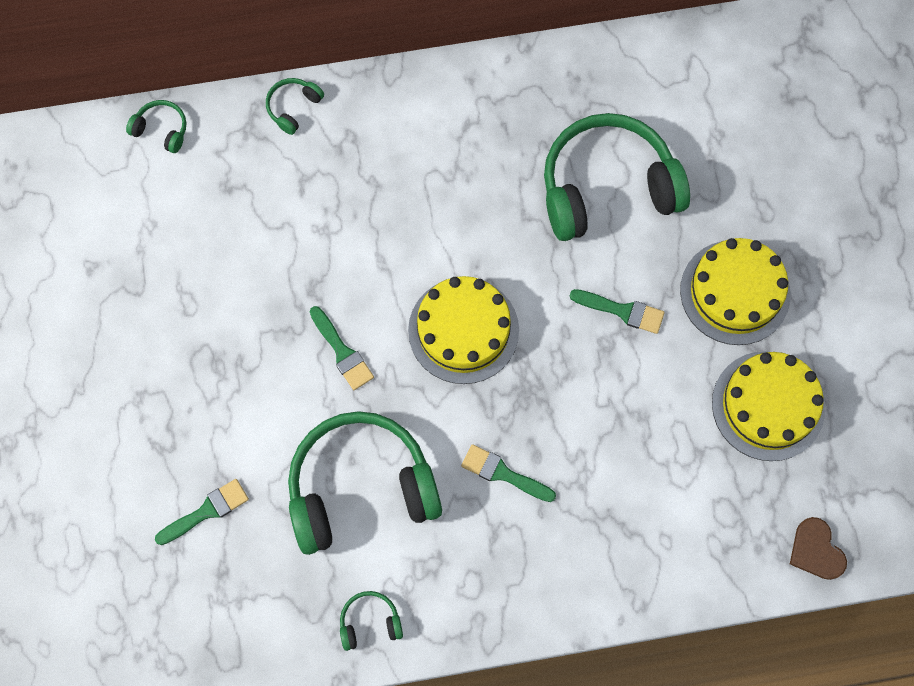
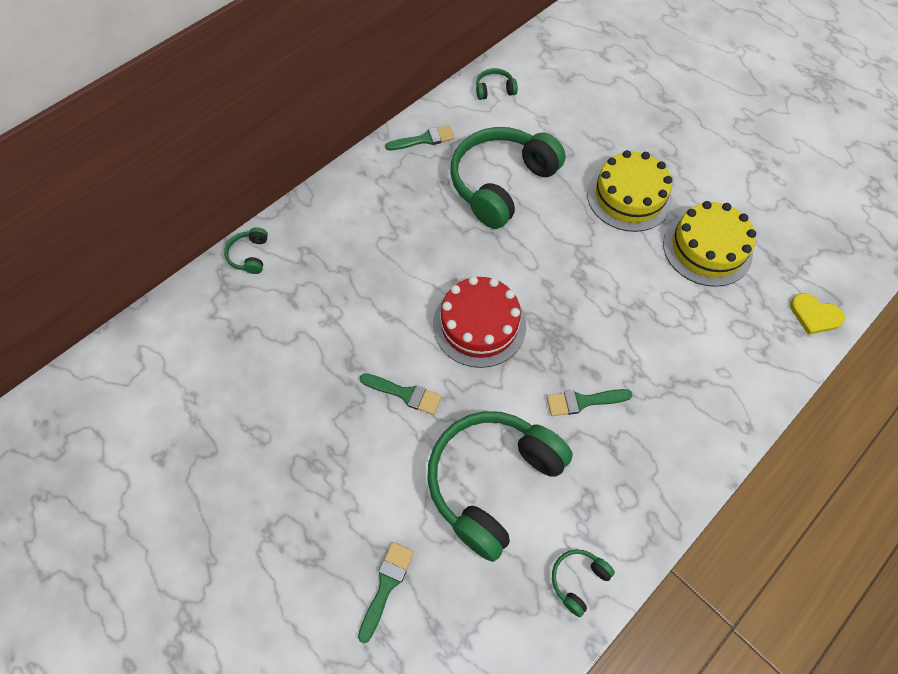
camera: 35 degrees left, 10 degrees down
(161, 130) = (156, 326): green headphones -> green headphones (494, 90)
(463, 330) = (479, 325): yellow cake -> red cake
(622, 311) = (572, 249): green brush -> green brush (424, 139)
(816, 550) = (814, 315): brown heart -> yellow heart

